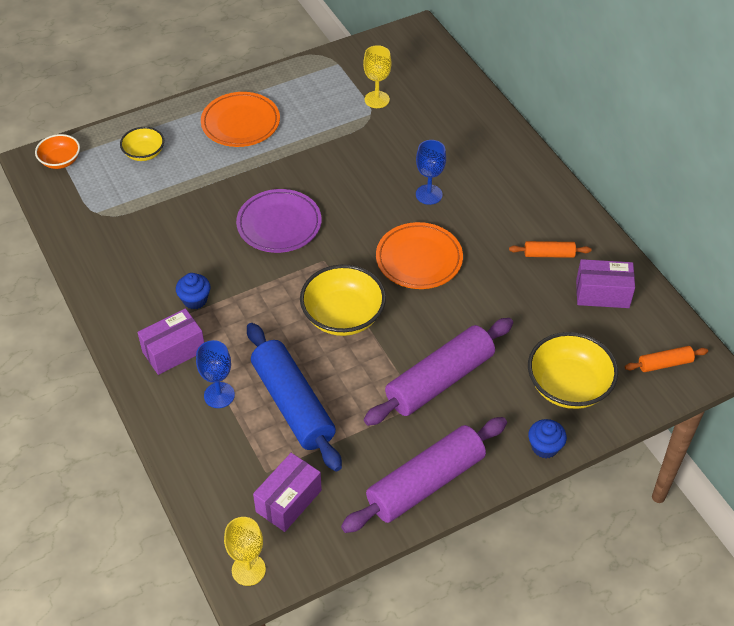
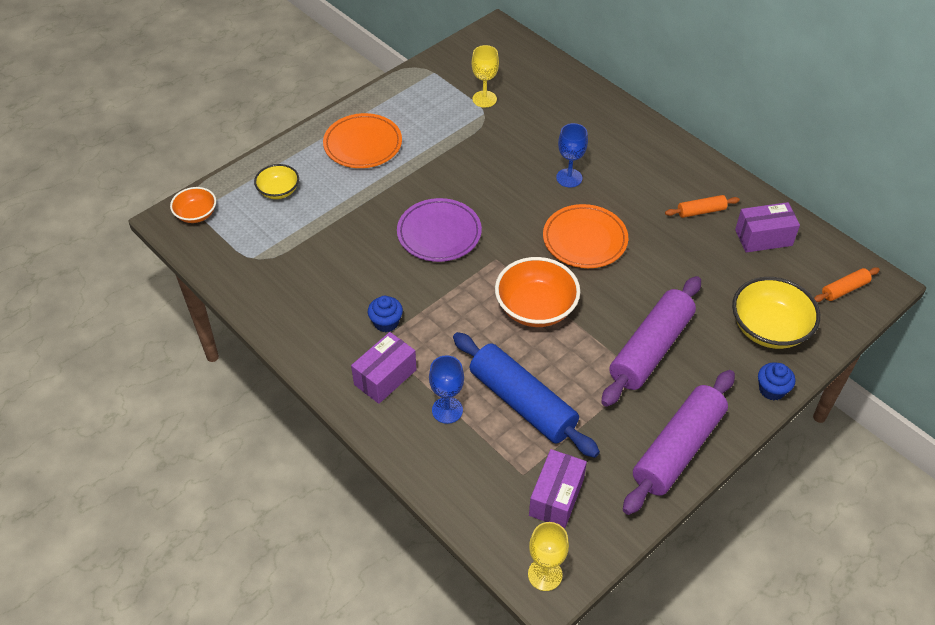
camera: 15 degrees left, 0 degrees up
(343, 316) = (536, 308): yellow bowl -> orange bowl

